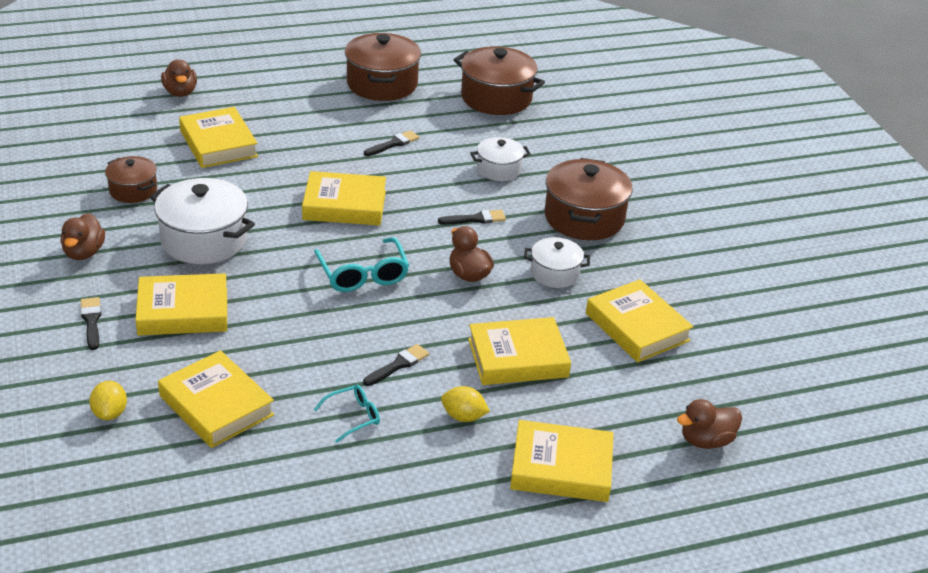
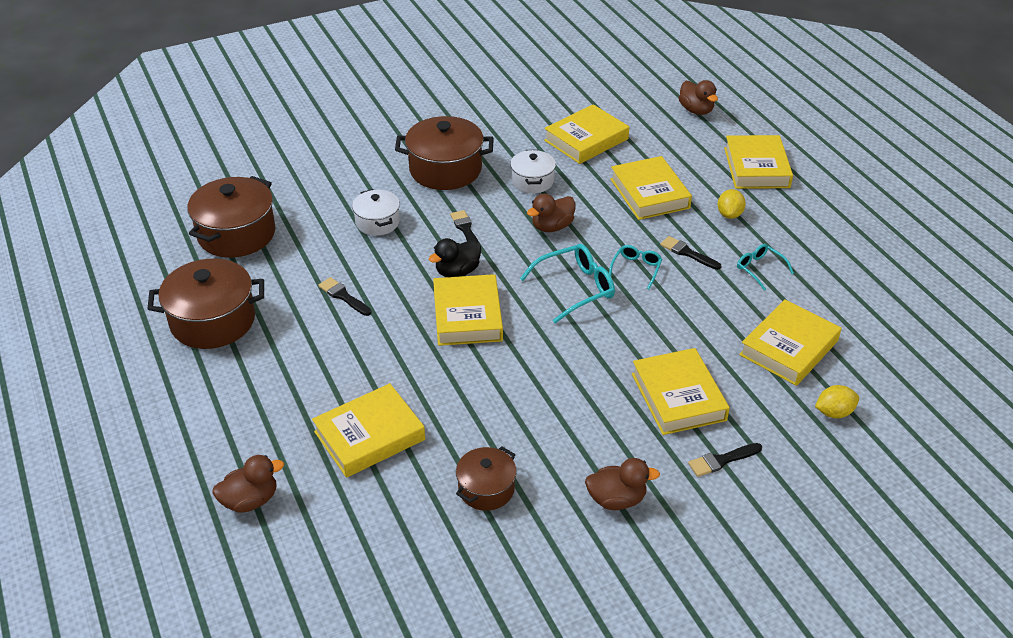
camera: 95 degrees left, 5 degrees up
(204, 240) = (560, 407): white pot -> none
(381, 321) = (636, 269): none -> turquoise glasses
(410, 207) = (457, 271): none -> black duck

